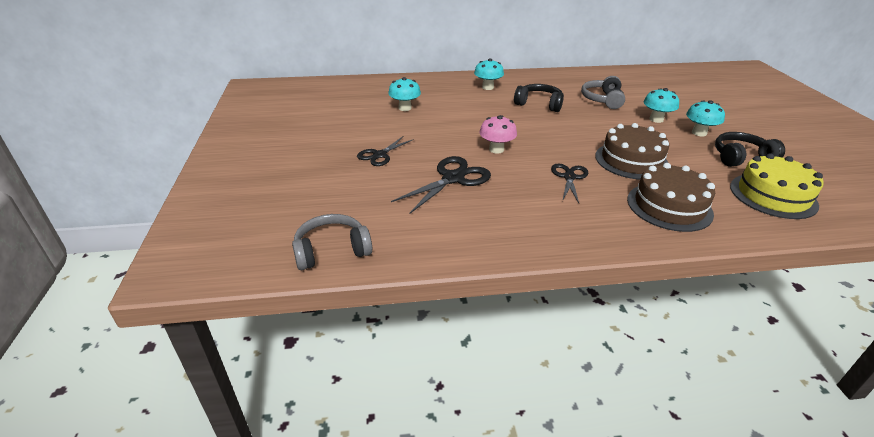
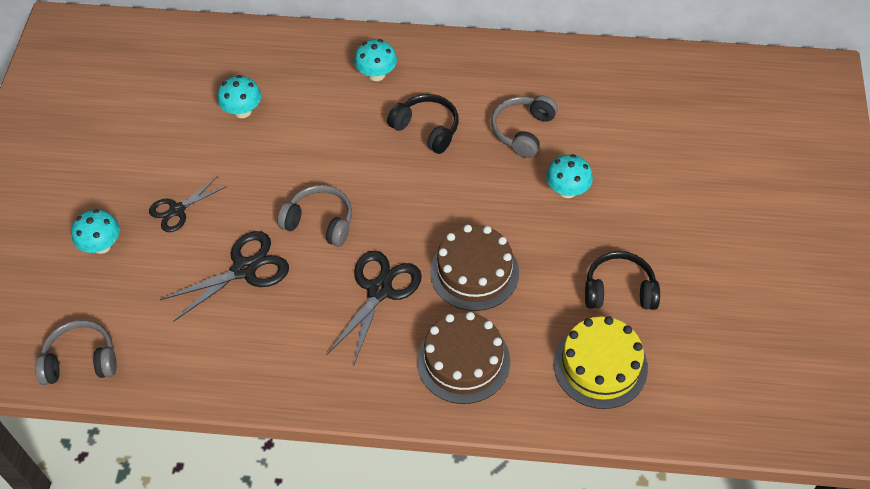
camera: 15 degrees right, 20 degrees up
(496, 149) = (320, 222): pink mushroom -> grey headphones
(569, 177) = (379, 290): black scissors -> black scissors, size x1.55
(699, 133) = (604, 230): turquoise mushroom -> turquoise mushroom (102, 245)

